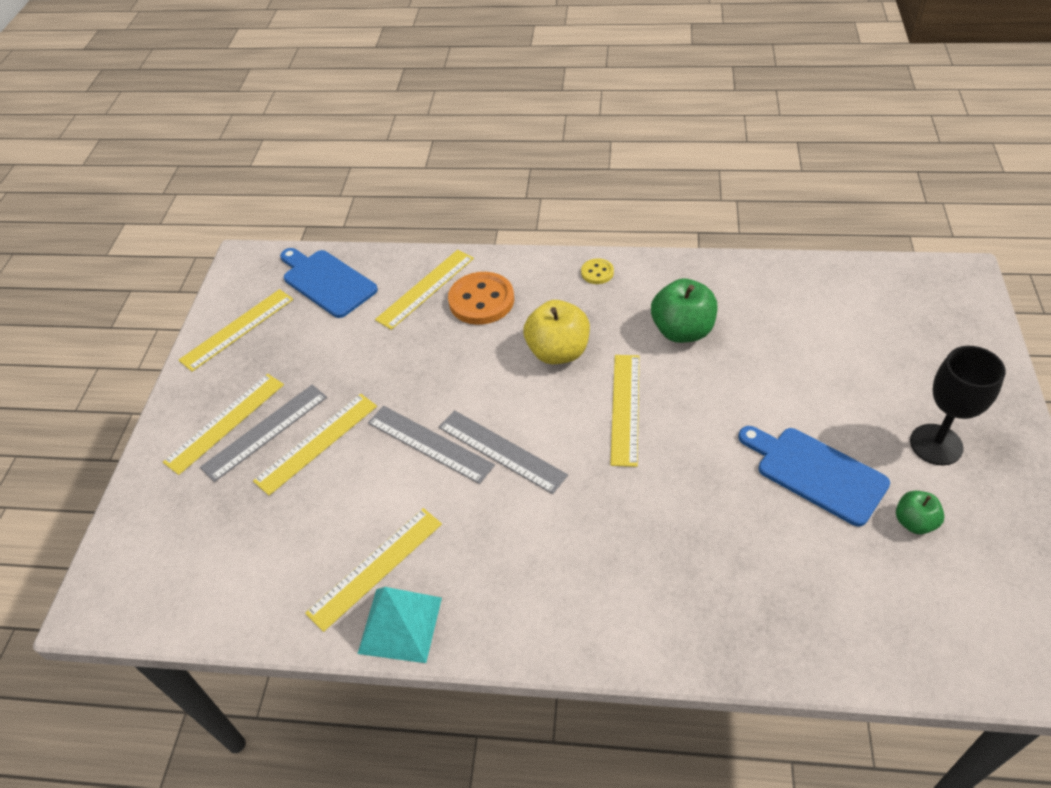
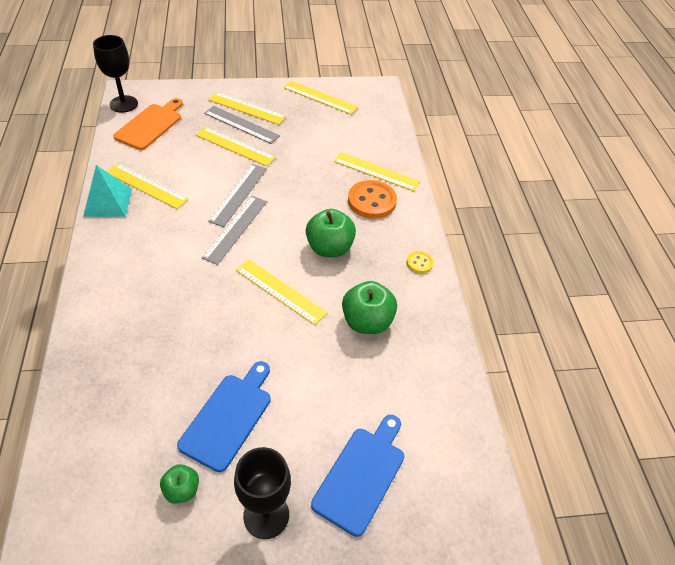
camera: 70 degrees right, 0 degrees up
(131, 610) = (123, 104): none -> black goblet
(214, 563) = (150, 125): none -> orange cutting board
(327, 282) = (370, 125): blue cutting board -> blue cutting board (361, 475)
(558, 352) = (329, 248): yellow apple -> green apple
(625, 408) = (280, 291): yellow ruler -> yellow ruler turned 45 degrees clockwise

